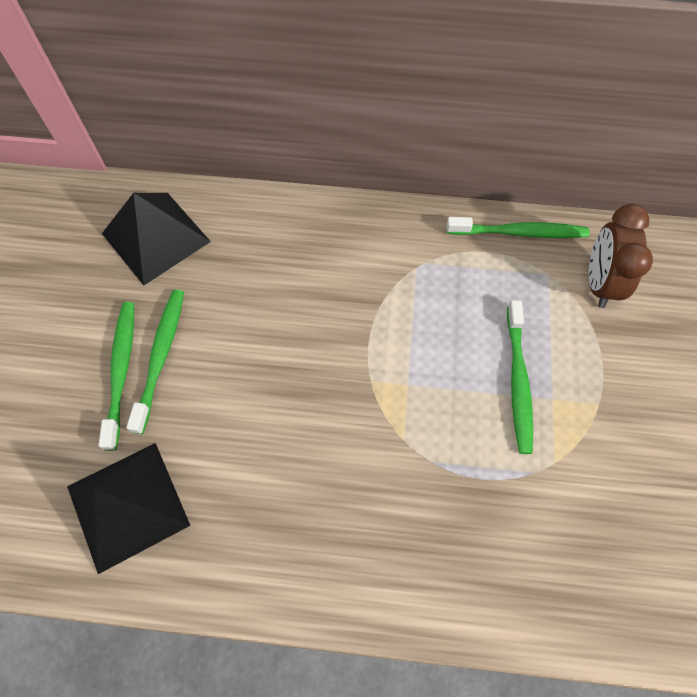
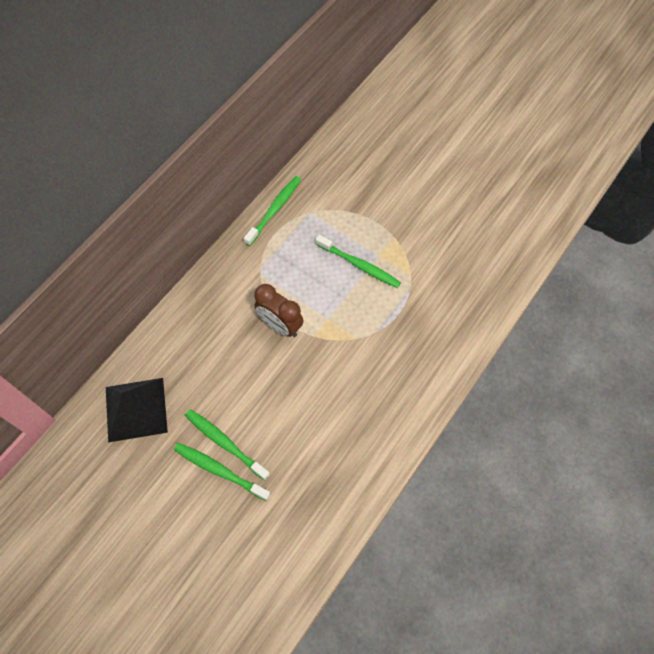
camera: 60 degrees left, 0 degrees up
(128, 505) = (307, 501): black pyramid -> none
(599, 283) = (330, 192): brown clock -> brown clock (280, 325)

